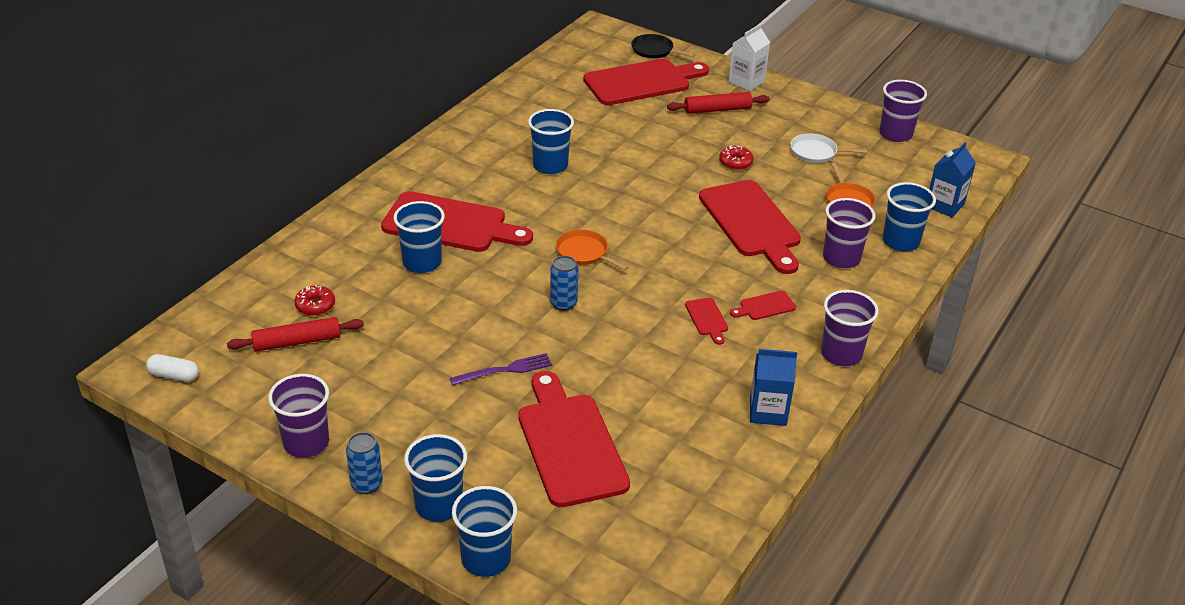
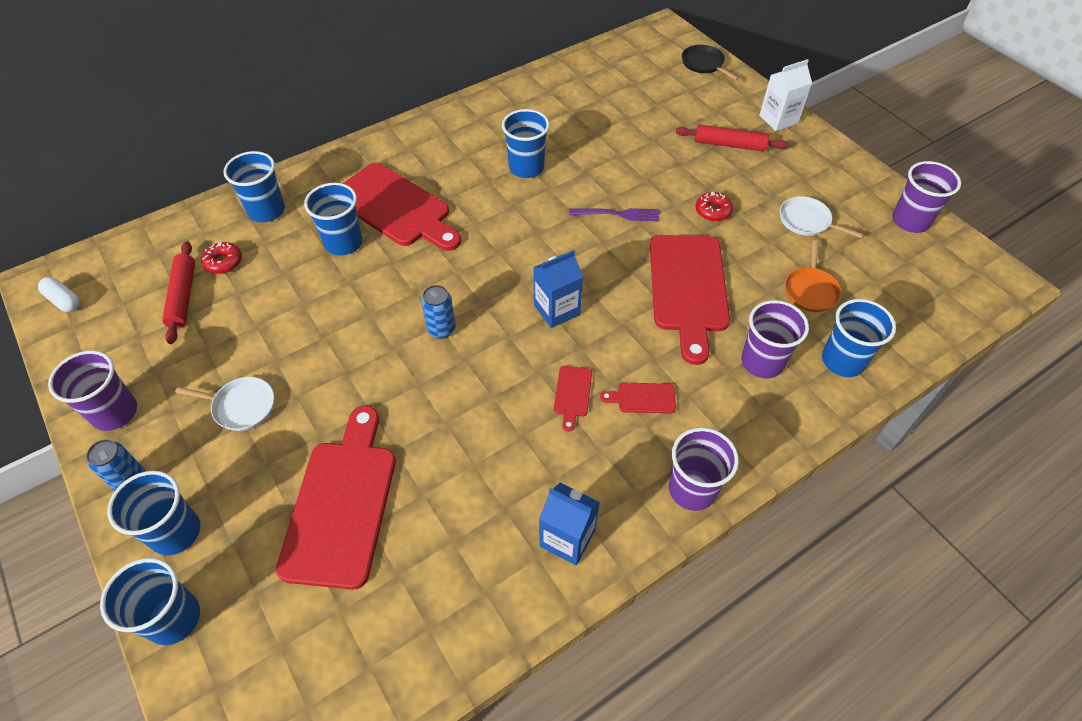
camera: 25 degrees right, 15 degrees up
(297, 341) = (183, 297): red rolling pin -> red rolling pin turned 75 degrees clockwise
(324, 255) = (266, 211): none -> blue cup
(424, 405) = (241, 406): none -> white pan
(506, 370) = (339, 390): purple fork -> purple fork (618, 214)
(584, 252) = (498, 275): orange pan -> none
(641, 82) = (670, 96): red cutting board -> none
(944, 205) = (921, 327): blue carton -> blue carton (556, 310)

